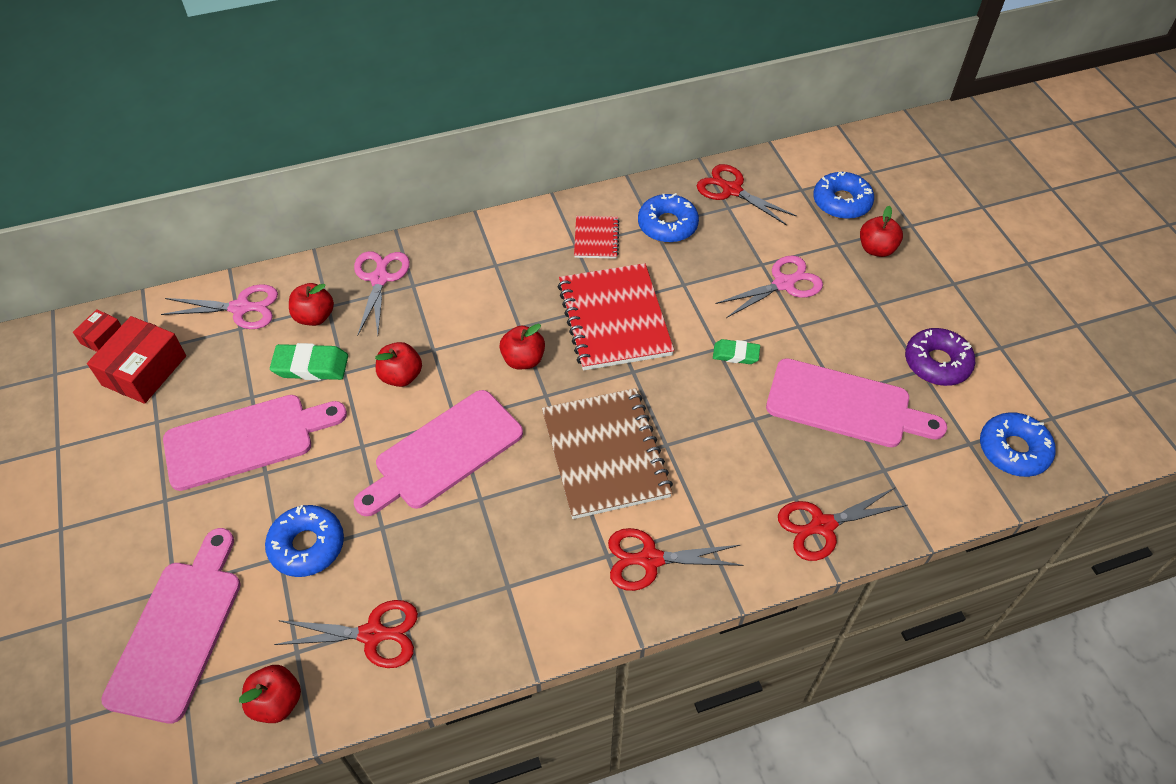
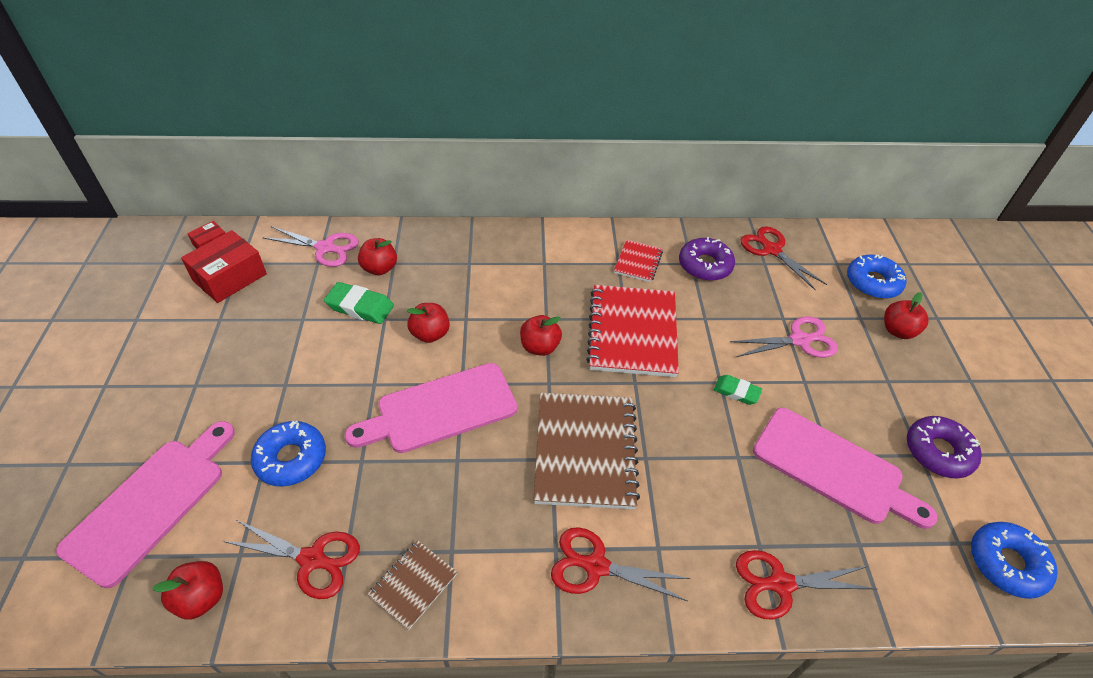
camera: 15 degrees right, 5 degrees down
(246, 440) = (282, 353): pink cutting board -> none
(380, 279) = (444, 251): pink scissors -> none
(482, 627) = (413, 585): none -> brown notebook
(667, 225) = (705, 265): blue donut -> purple donut

